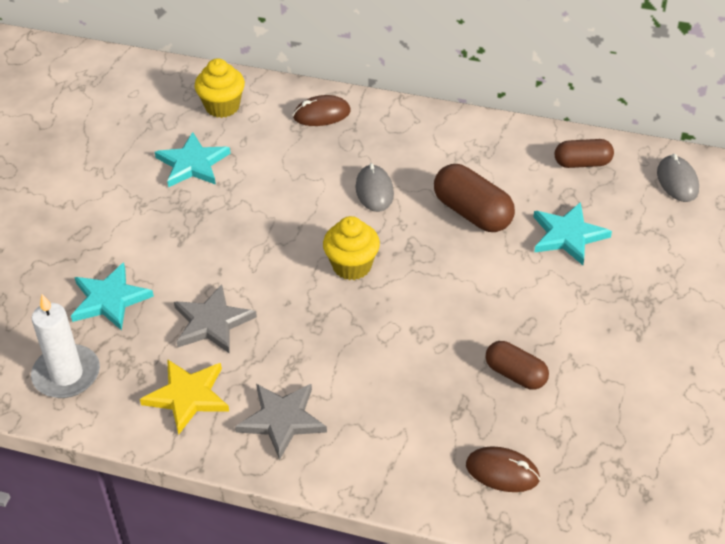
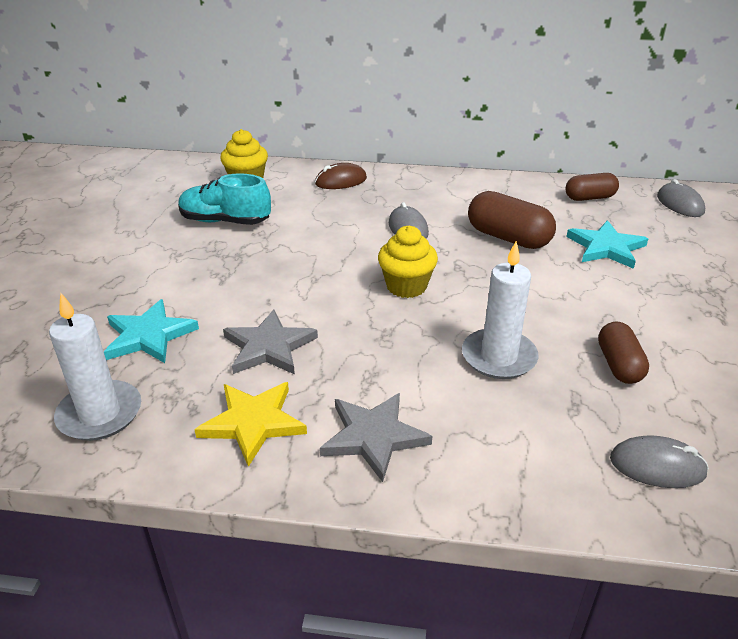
camera: 10 degrees left, 10 degrees down
(192, 164) = (225, 221): turquoise star -> turquoise shoe
(411, 355) = (499, 357): none -> white candle
(502, 472) = (657, 466): brown mouse -> grey mouse
(515, 374) = (619, 365): brown capsule -> brown capsule turned 60 degrees clockwise

